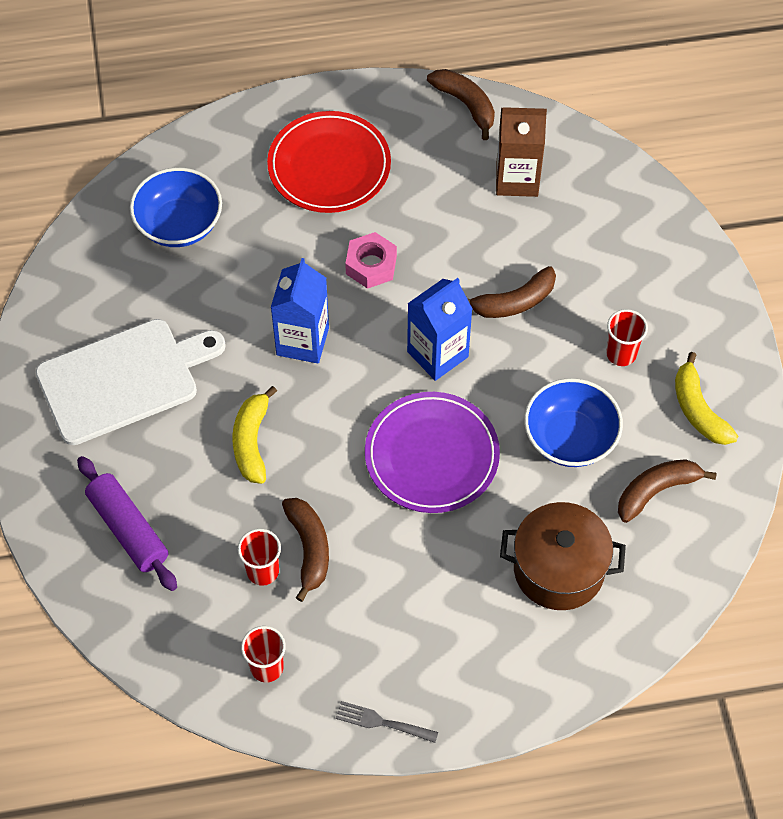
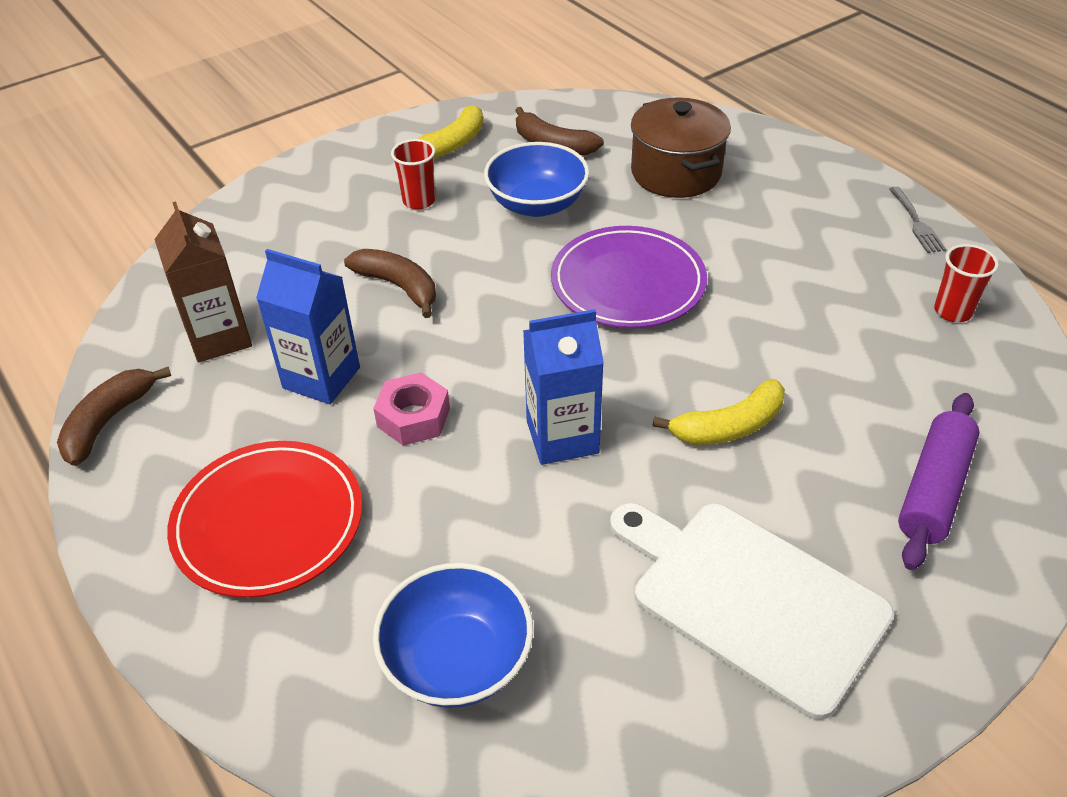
camera: 115 degrees left, 15 degrees down
(263, 571) = (864, 354): red cup -> none
(309, 549) = (807, 330): brown banana -> none
(437, 354) = (503, 319): blue carton -> blue carton (321, 378)

